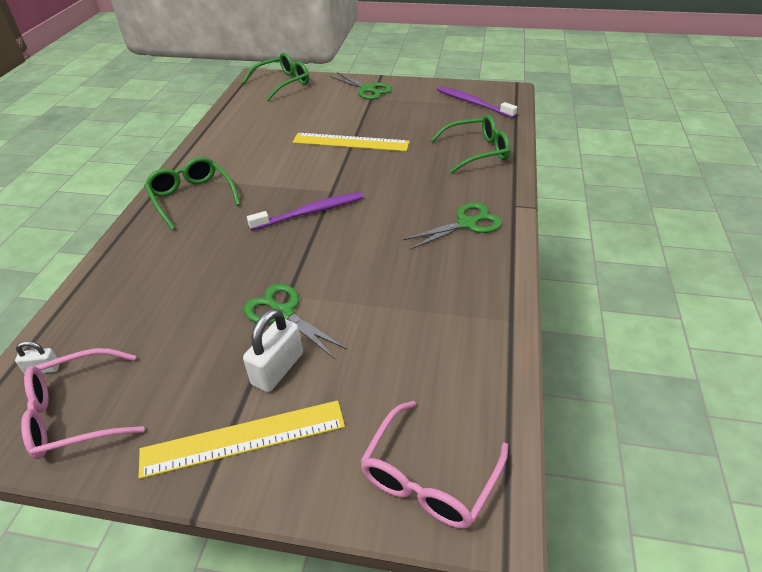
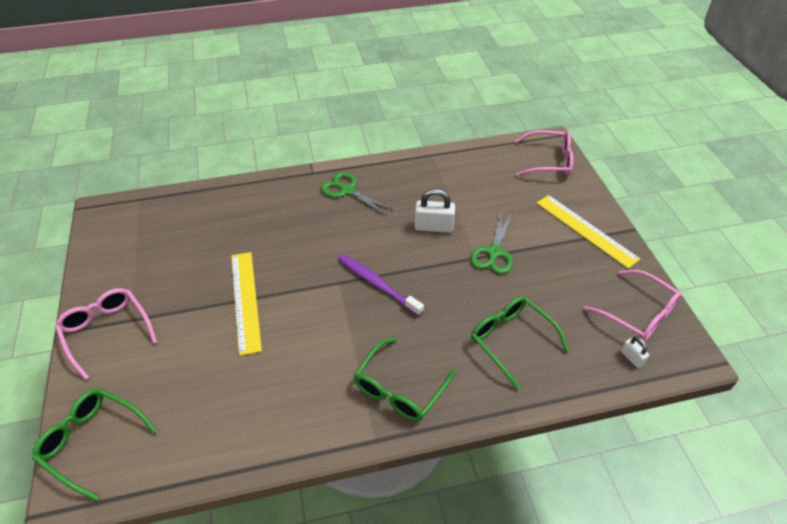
camera: 115 degrees left, 5 degrees up
(278, 369) = (536, 236): white padlock -> white padlock (433, 227)
(367, 89) = (107, 332): green scissors -> pink glasses
(472, 103) = (134, 230): purple toothbrush -> none
(477, 151) = (237, 207): green glasses -> green glasses (511, 340)

